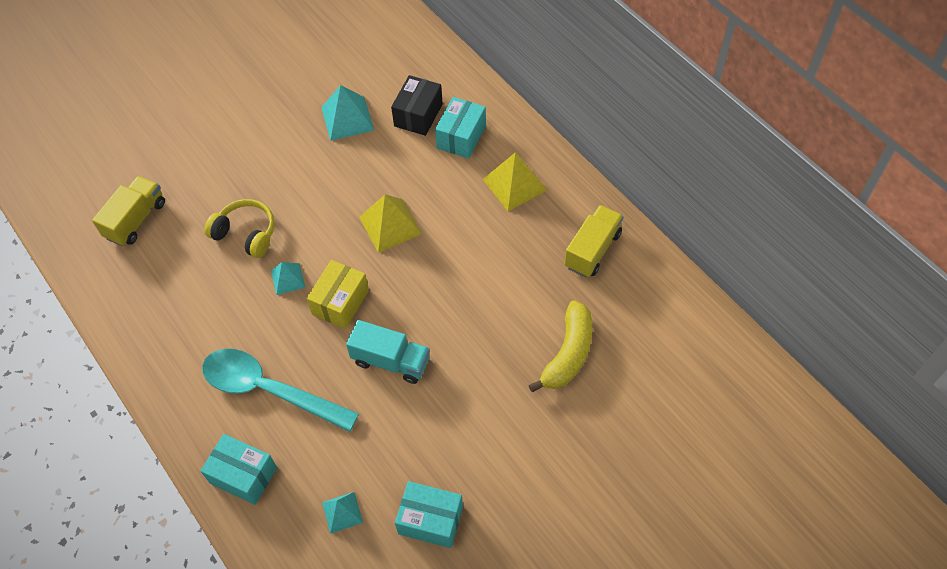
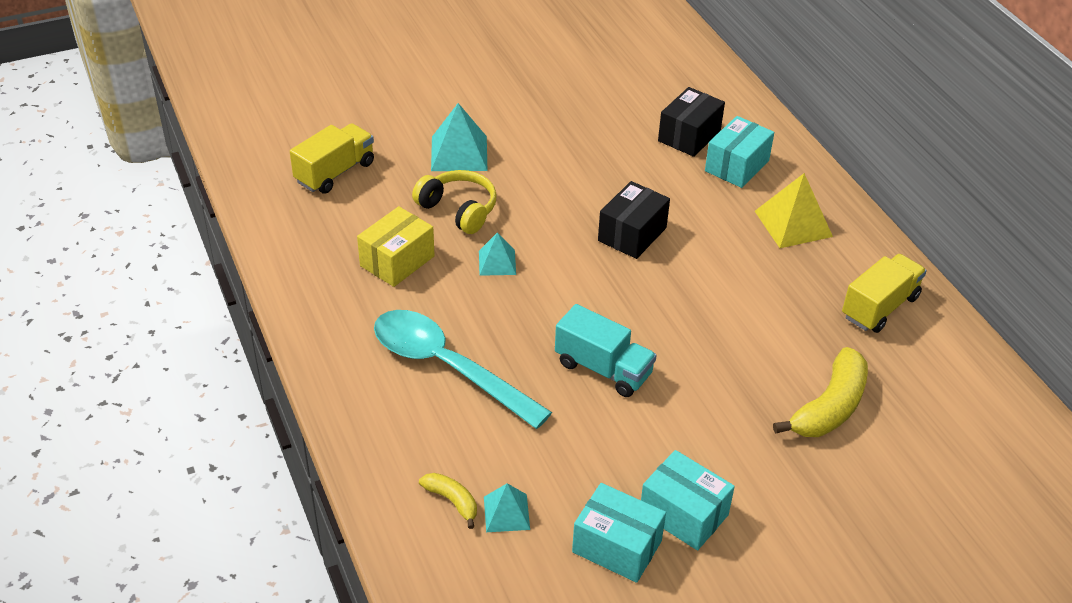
camera: 10 degrees right, 15 degrees down
(243, 475) = (394, 447): turquoise box -> turquoise box (683, 514)
(298, 512) = (452, 501): none -> yellow banana
(340, 302) = (555, 298): yellow box -> yellow box (397, 261)
(347, 118) = (604, 124): turquoise pyramid -> turquoise pyramid (459, 153)
(390, 225) = (632, 234): yellow pyramid -> black box

